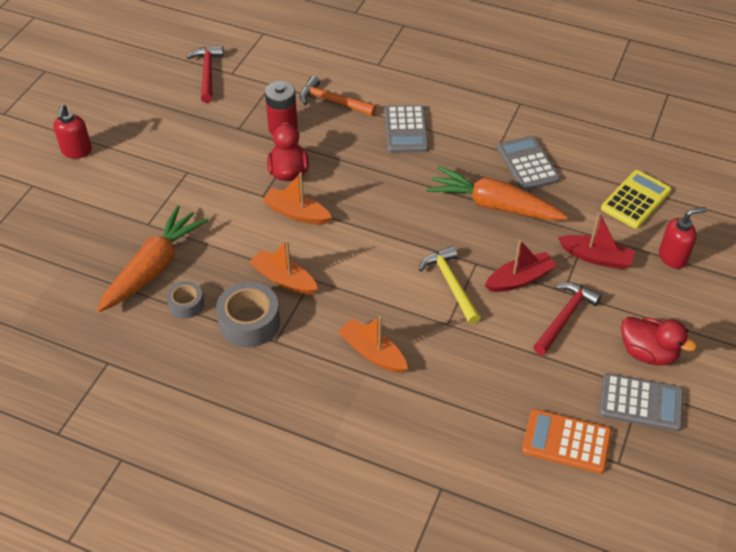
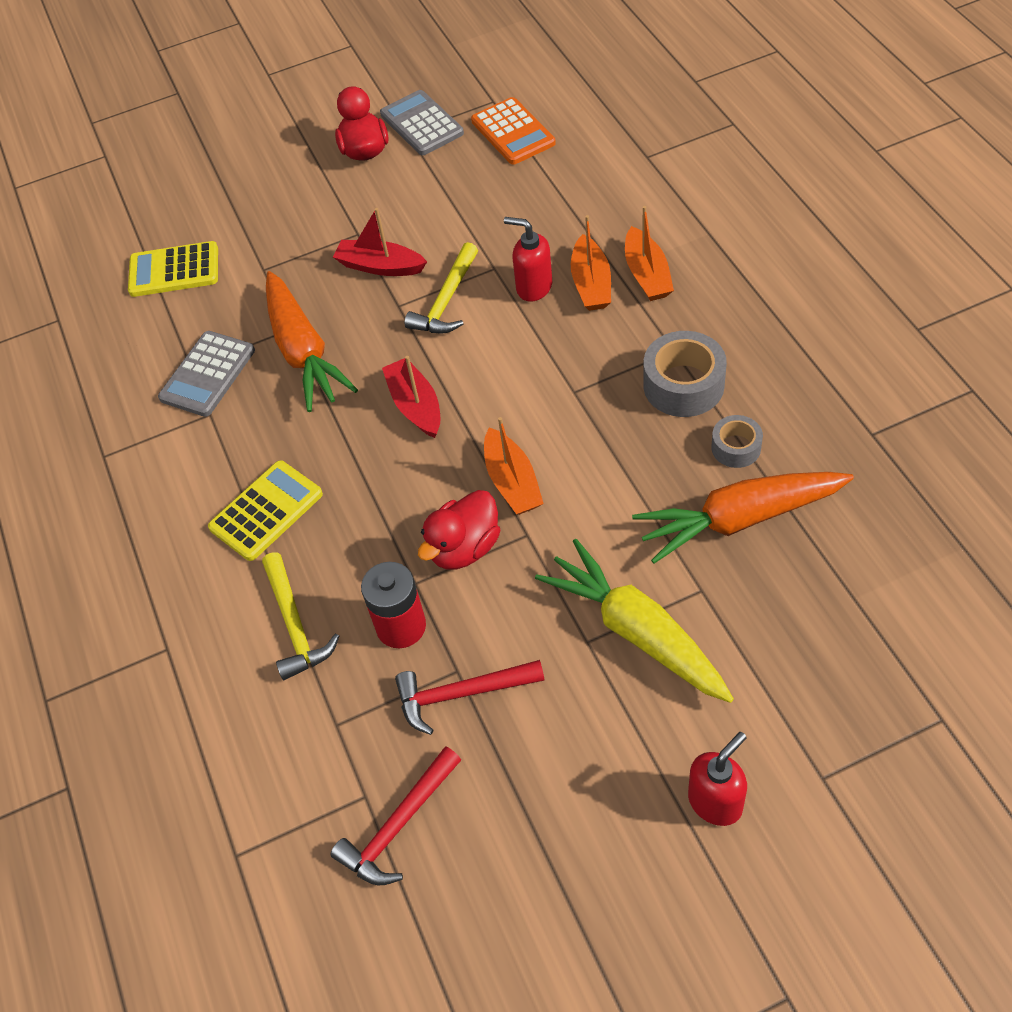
camera: 130 degrees left, 5 degrees up
(166, 189) = (637, 632): none -> yellow carrot
(284, 279) = (604, 409): orange boat -> orange boat (647, 274)
(332, 101) = (295, 625): orange hammer -> yellow hammer
(406, 130) = (266, 511): grey calculator -> yellow calculator
(565, 317) = (388, 213): red hammer -> red hammer (461, 694)
(596, 257) = (289, 243): red boat -> red boat (415, 405)
(673, 257) = (228, 204): red soap dispenser -> red soap dispenser (533, 287)

